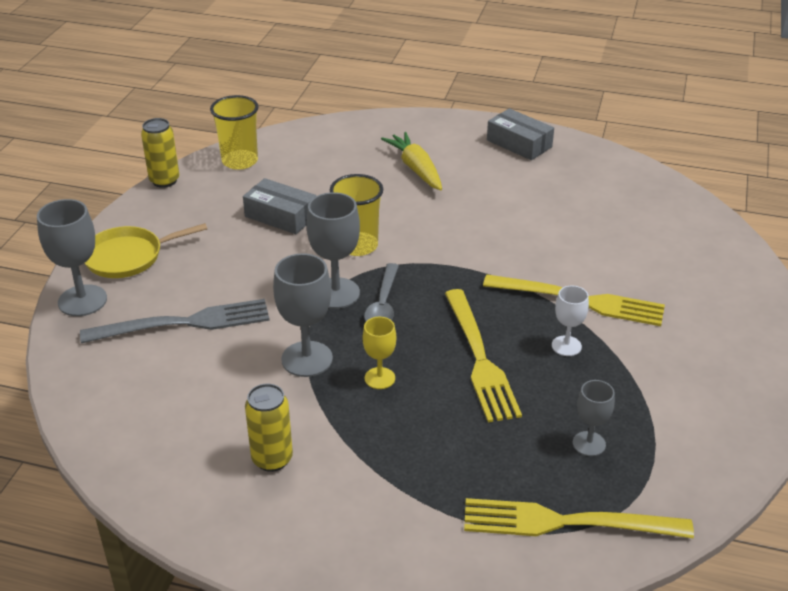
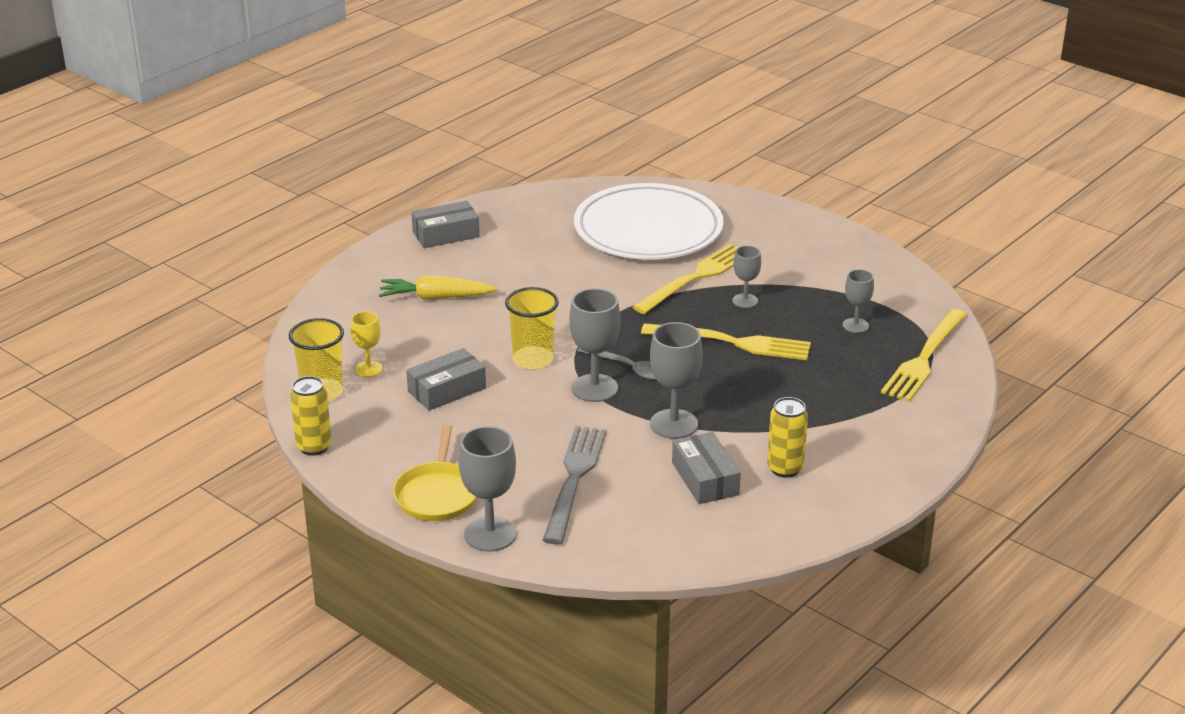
camera: 65 degrees left, 5 degrees down
(225, 405) = (705, 479): none -> grey box
(379, 378) = (723, 394): yellow goblet -> yellow goblet (368, 369)
(566, 346) = (745, 301): white goblet -> grey goblet
(640, 246) = (648, 230): none -> white plate

